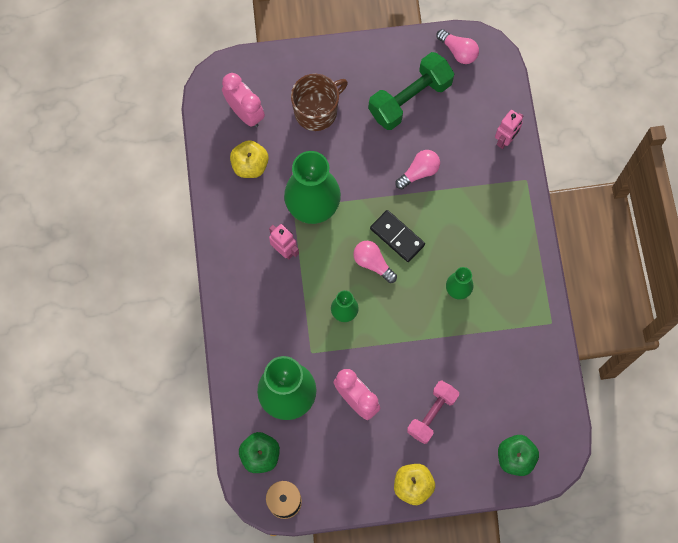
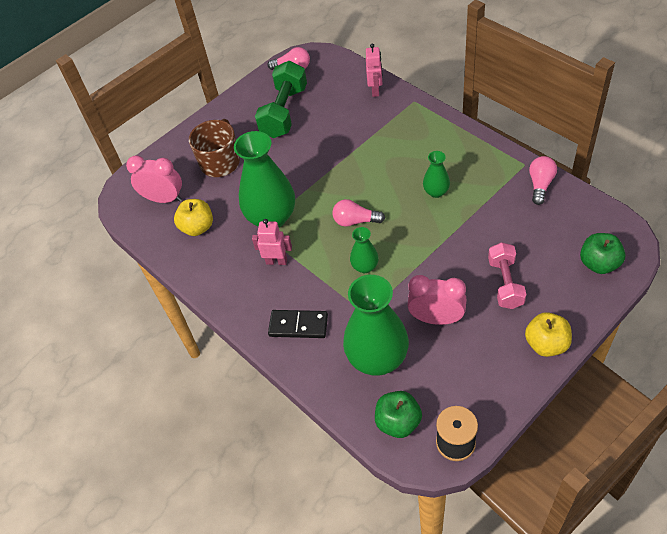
camera: 30 degrees left, 20 degrees down
(397, 237) = (357, 193): black domino -> black domino (298, 325)
(419, 172) = (333, 146): pink light bulb -> pink light bulb (540, 185)

